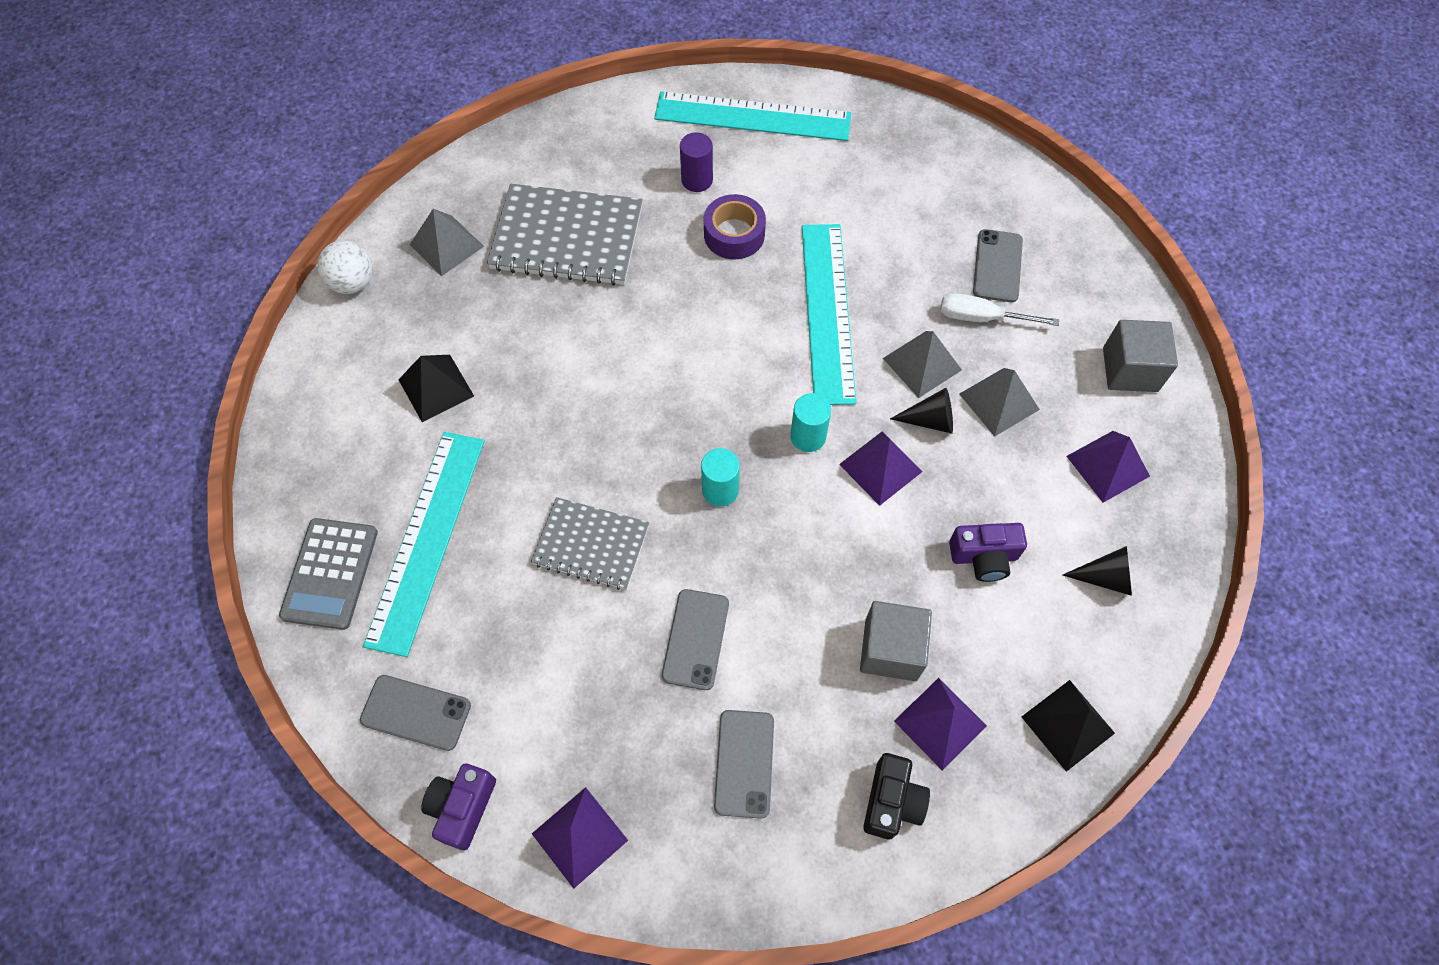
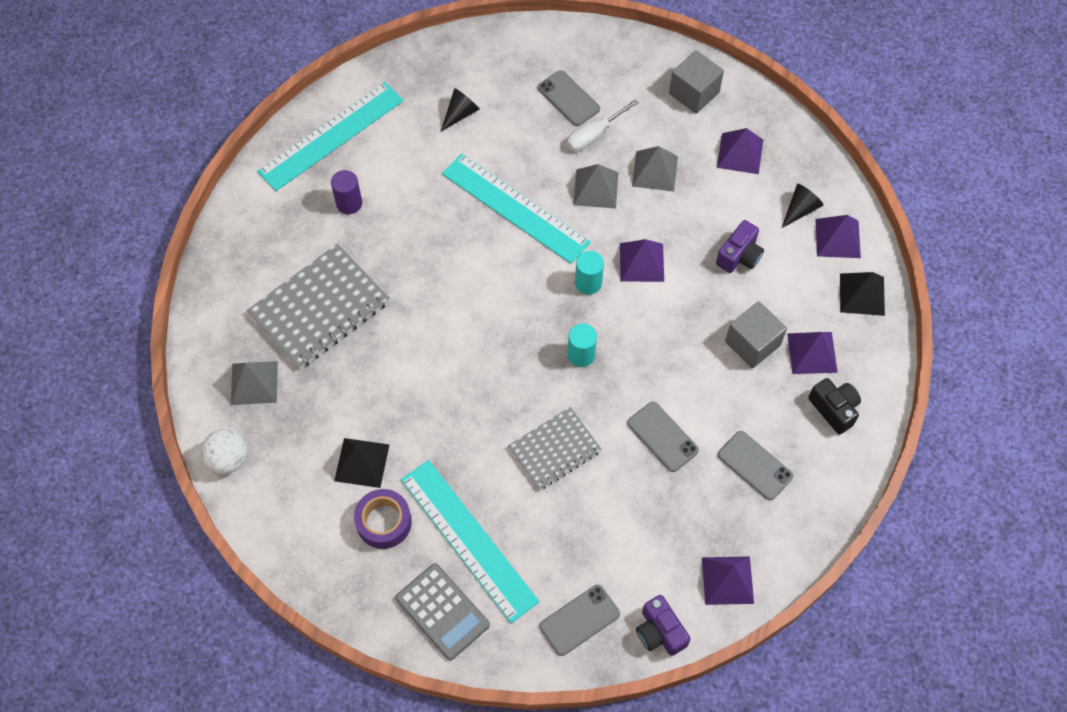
camera: 50 degrees left, 0 degrees up
(734, 234) = (411, 214): purple tape -> purple tape (384, 522)
(930, 420) = (635, 214): black cone -> black cone (460, 114)
(1111, 644) = (838, 238): none -> purple pyramid

